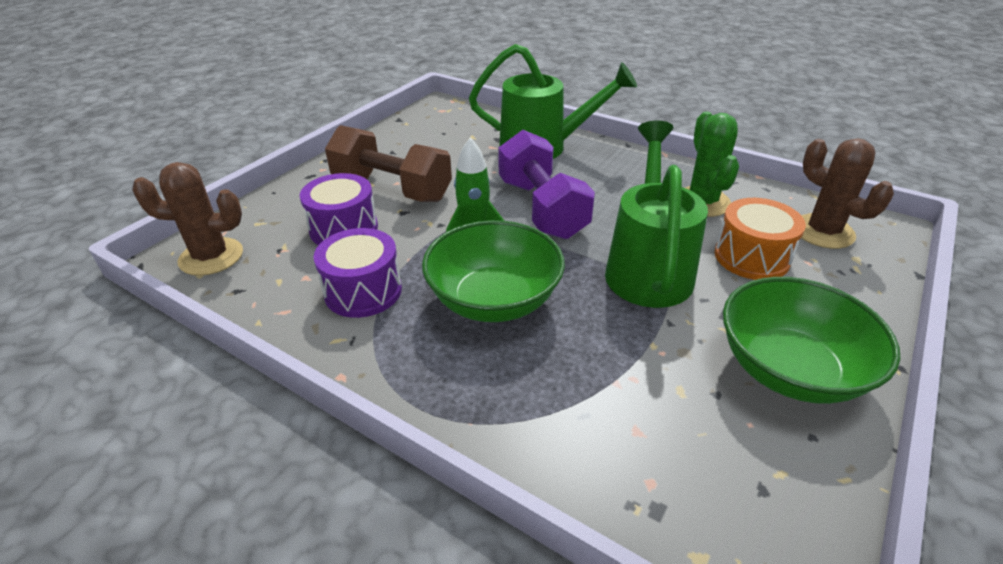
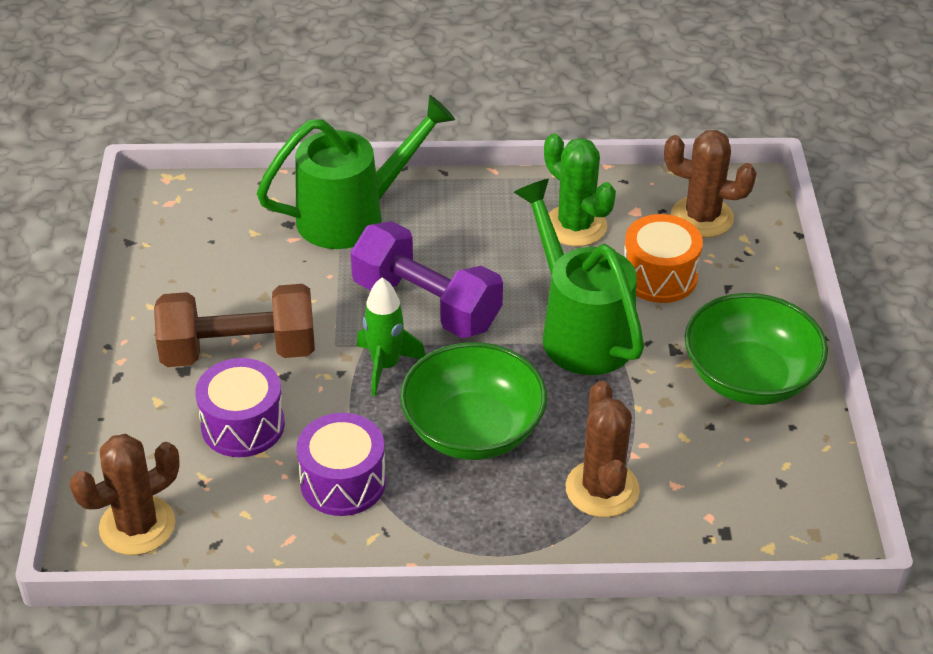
camera: 35 degrees left, 5 degrees up
(560, 398) = (602, 489): none -> brown cactus

